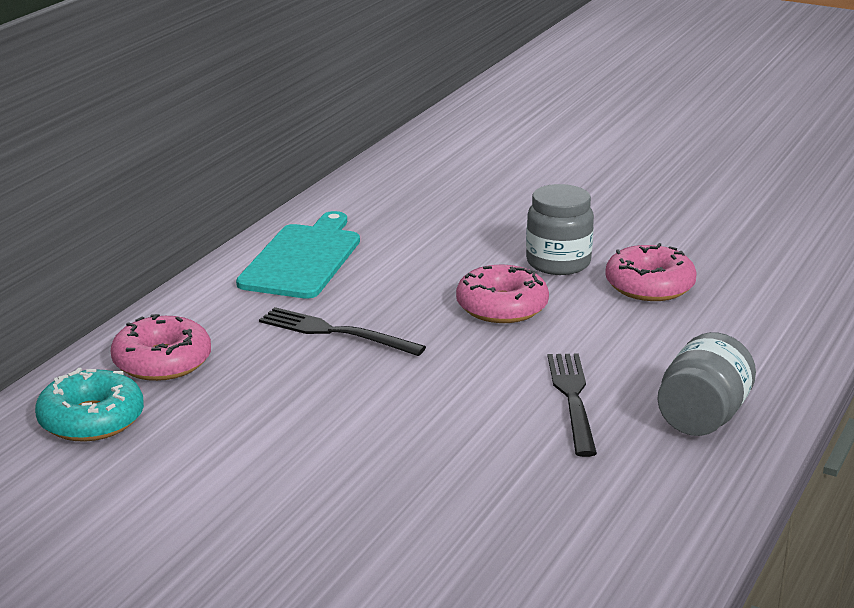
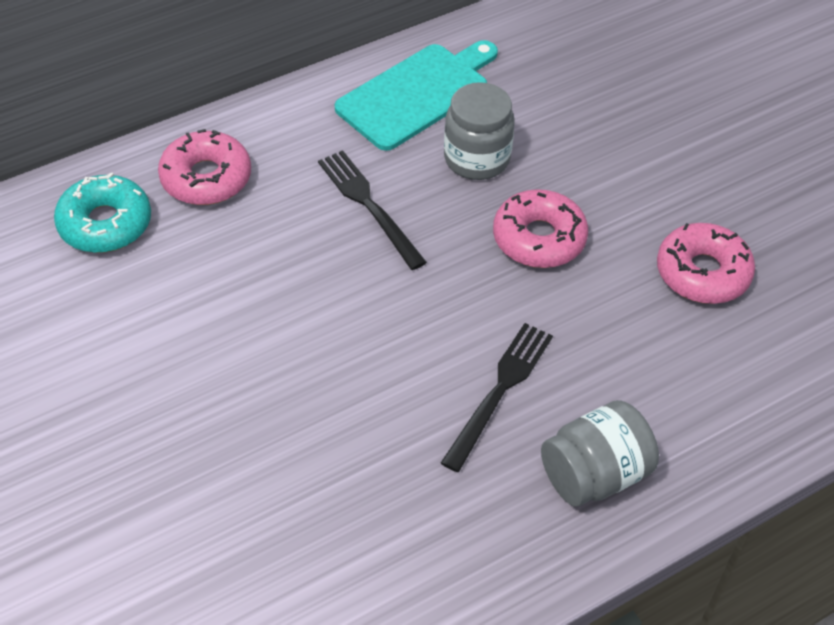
camera: 30 degrees right, 25 degrees up
(558, 263) = (642, 201): grey jar -> grey jar (476, 159)

